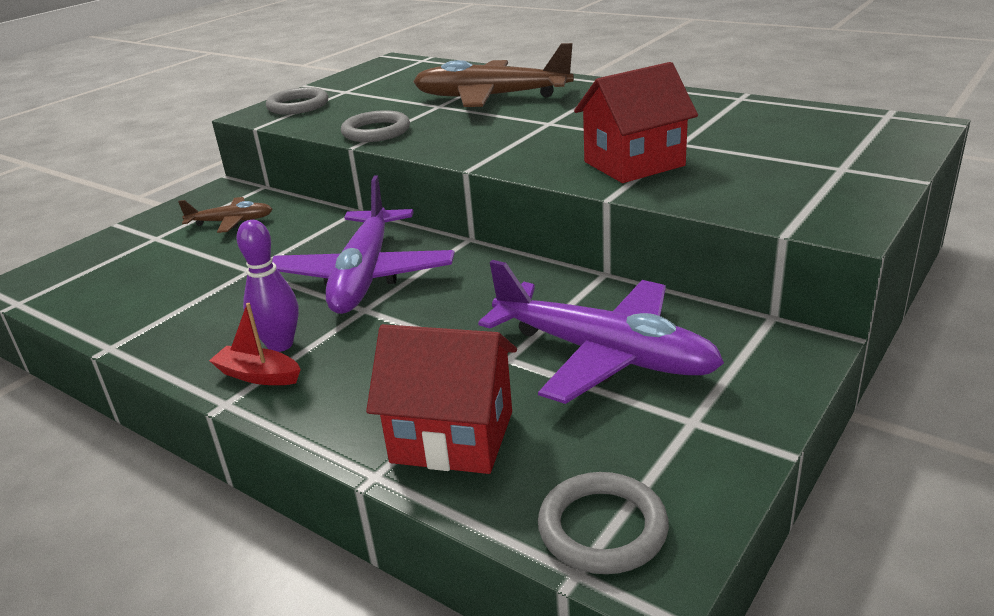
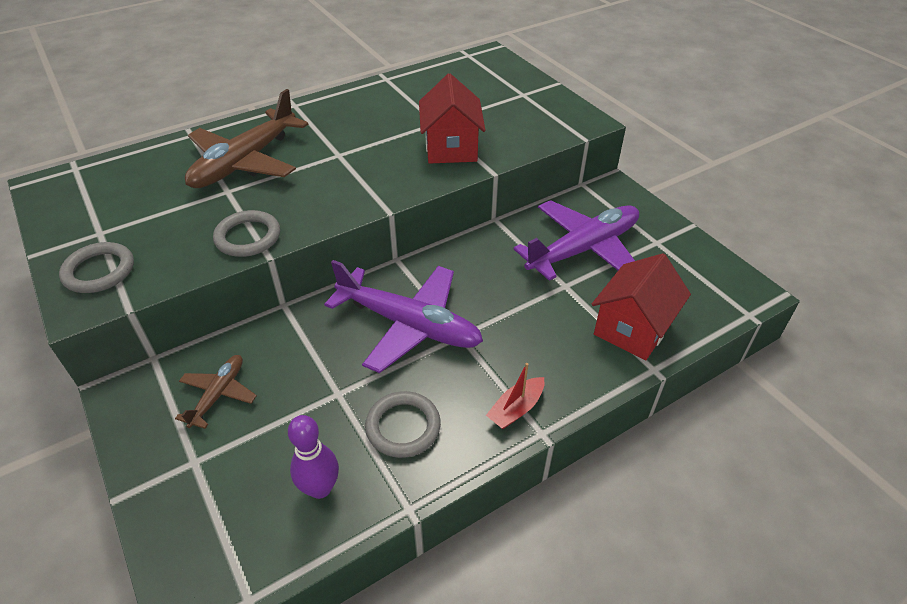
camera: 70 degrees left, 15 degrees up
(280, 344) = (480, 390): purple bowling pin -> purple bowling pin (320, 488)
(602, 528) = (723, 297): grey ring -> grey ring (403, 427)

